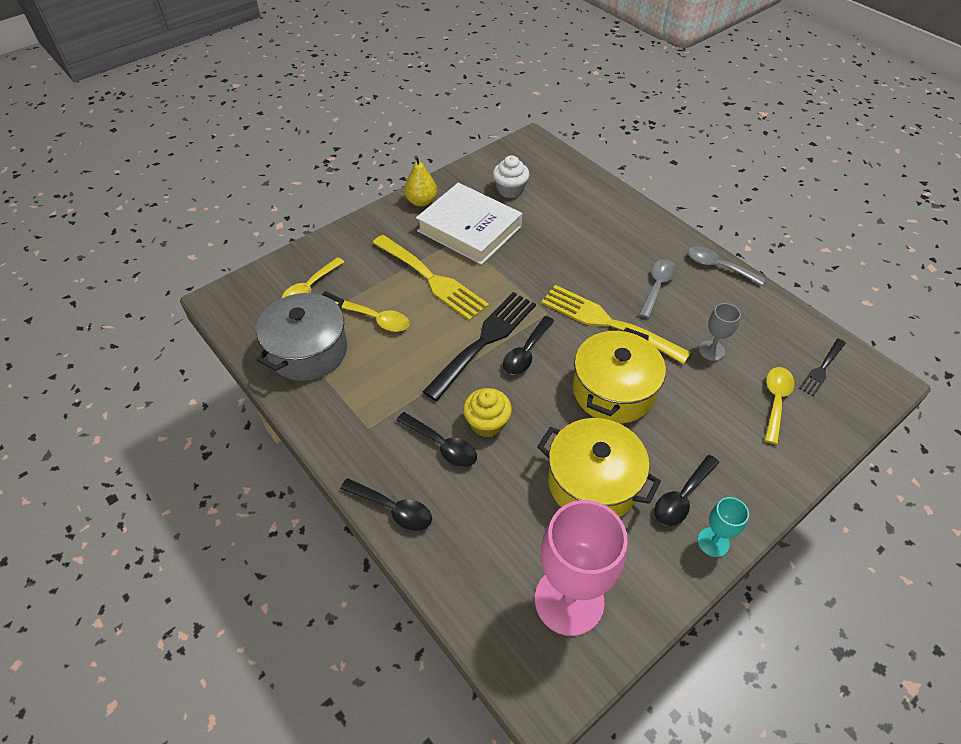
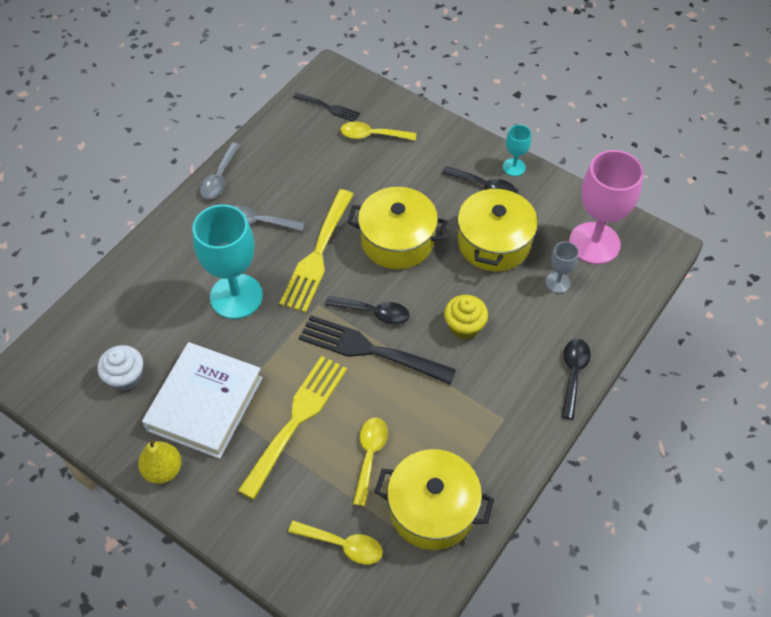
camera: 105 degrees left, 5 degrees up
(308, 351) = (432, 509): grey pot -> yellow pot
(442, 445) = (499, 354): black spoon -> none
(571, 260) = (236, 296): none -> turquoise goblet
(711, 350) = (330, 177): grey goblet -> grey goblet (558, 283)

